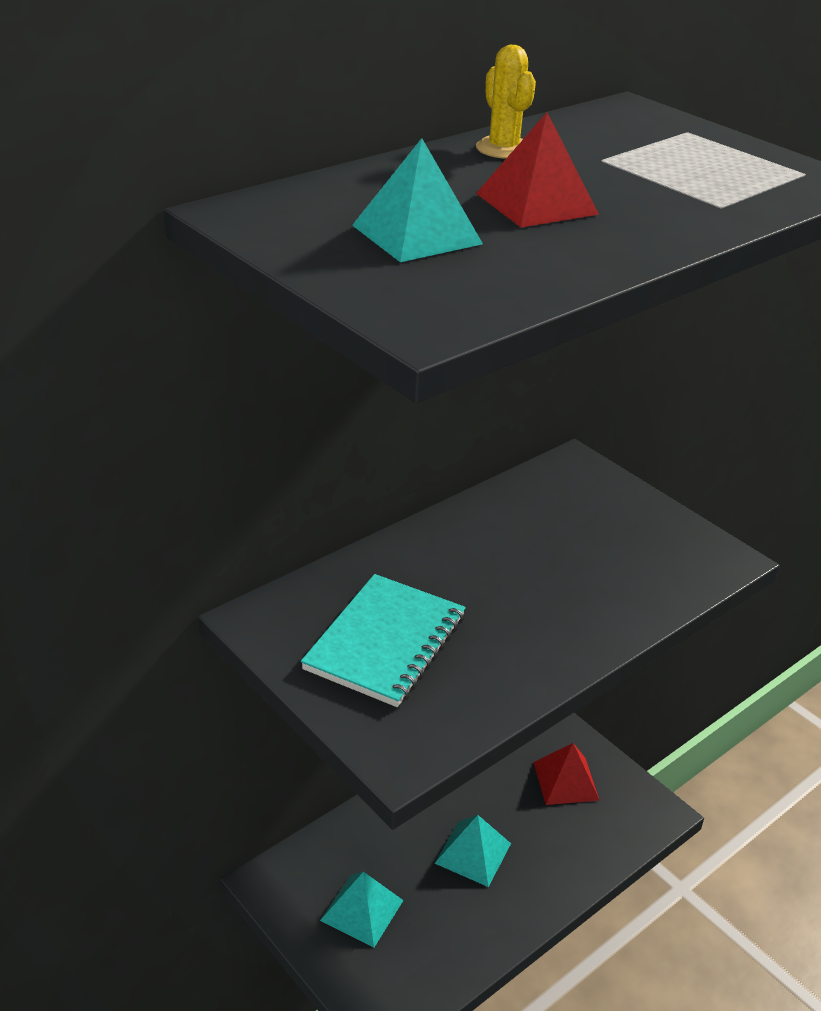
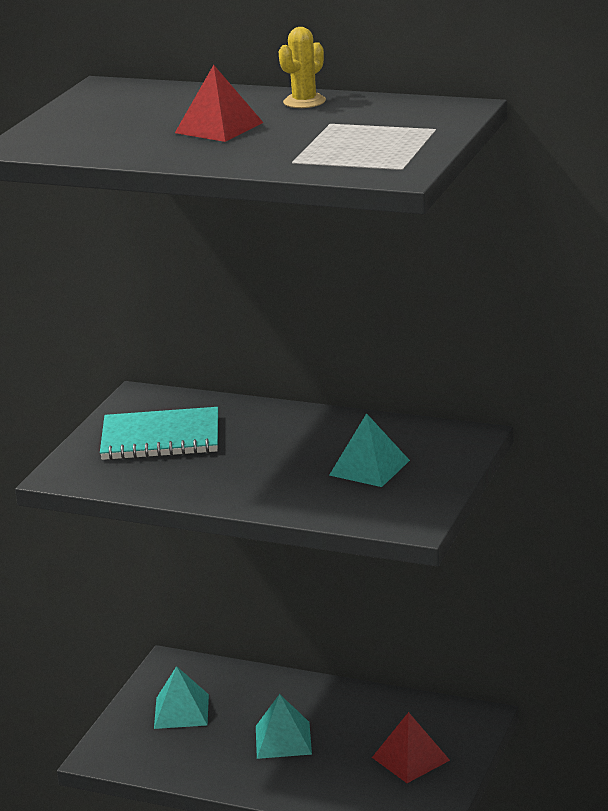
camera: 65 degrees right, 10 degrees down
(416, 234) = (128, 119): turquoise pyramid -> turquoise pyramid (369, 467)

